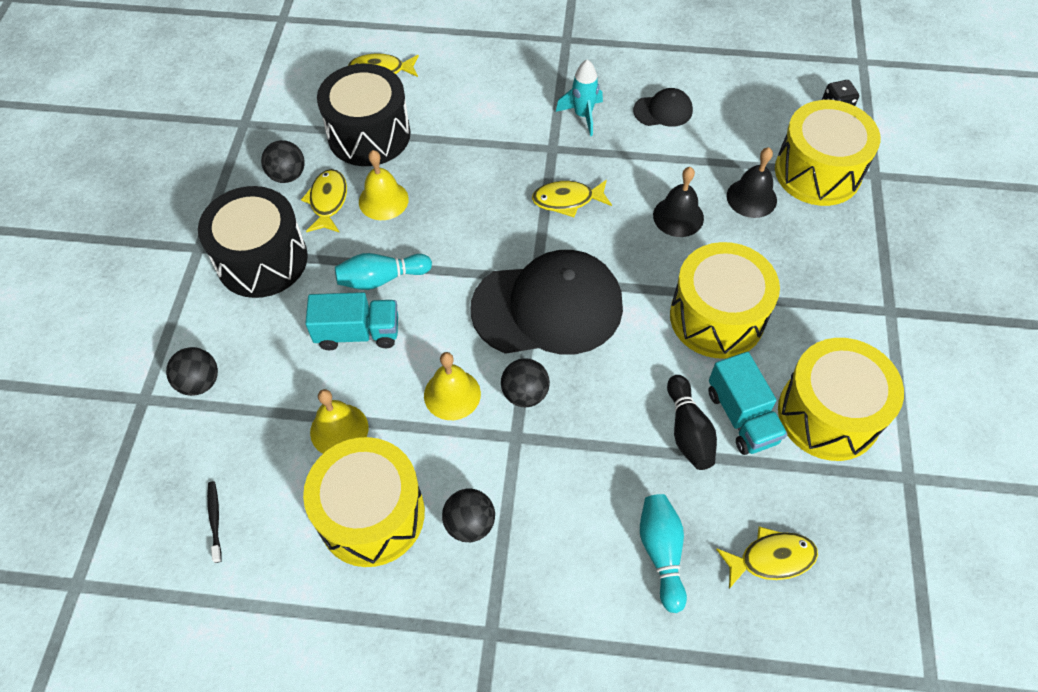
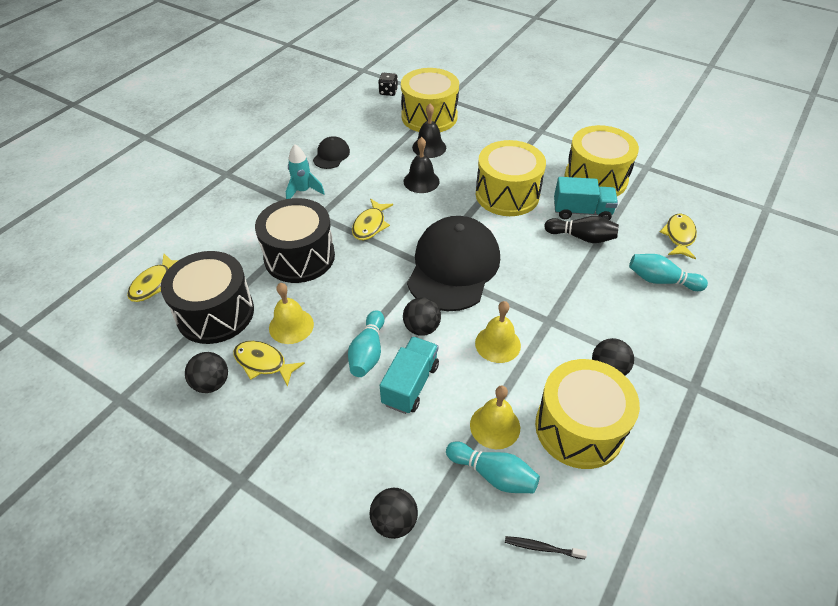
camera: 65 degrees left, 10 degrees down
(262, 260) = (291, 431): black drum -> black drum (299, 256)
(280, 448) = (493, 474): none -> turquoise bowling pin
(525, 394) = (517, 303): black ball -> black ball (421, 328)

